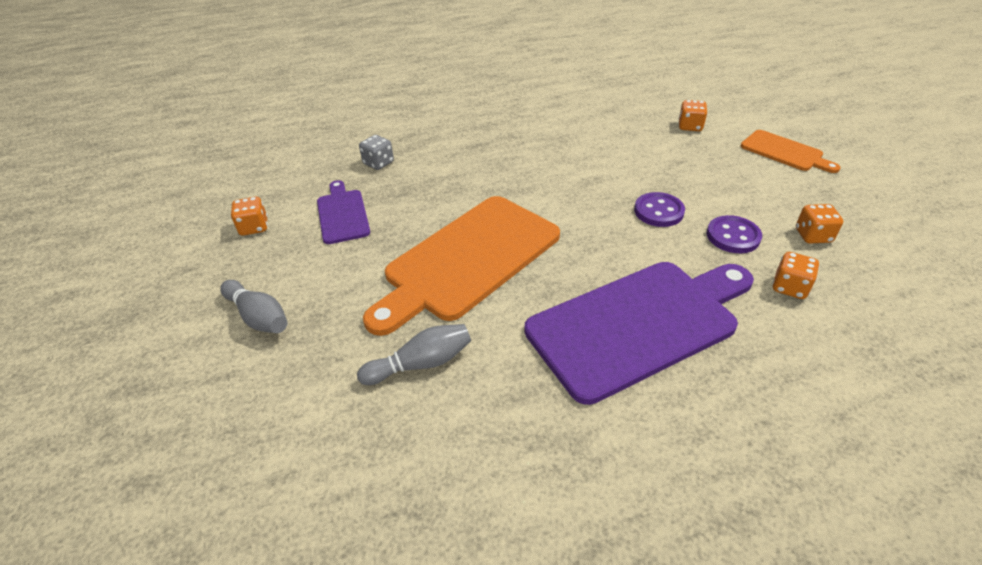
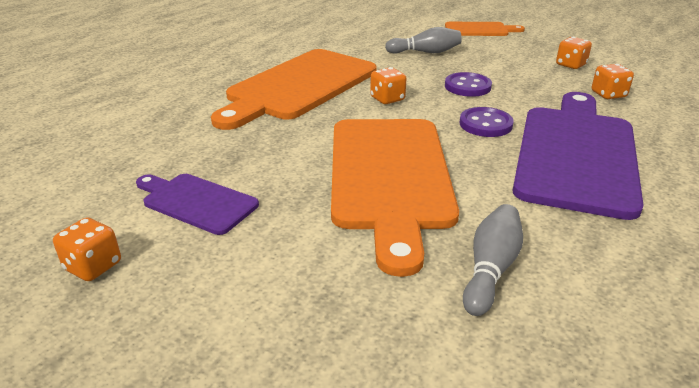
camera: 45 degrees left, 10 degrees down
(258, 317) = (257, 340): grey bowling pin -> grey bowling pin (425, 52)
(378, 163) = (164, 146): grey dice -> none
(524, 150) = (299, 86): none -> orange cutting board
(690, 126) = (398, 34): orange dice -> orange dice (387, 99)
(733, 236) = (533, 82): purple button -> purple button (485, 124)

